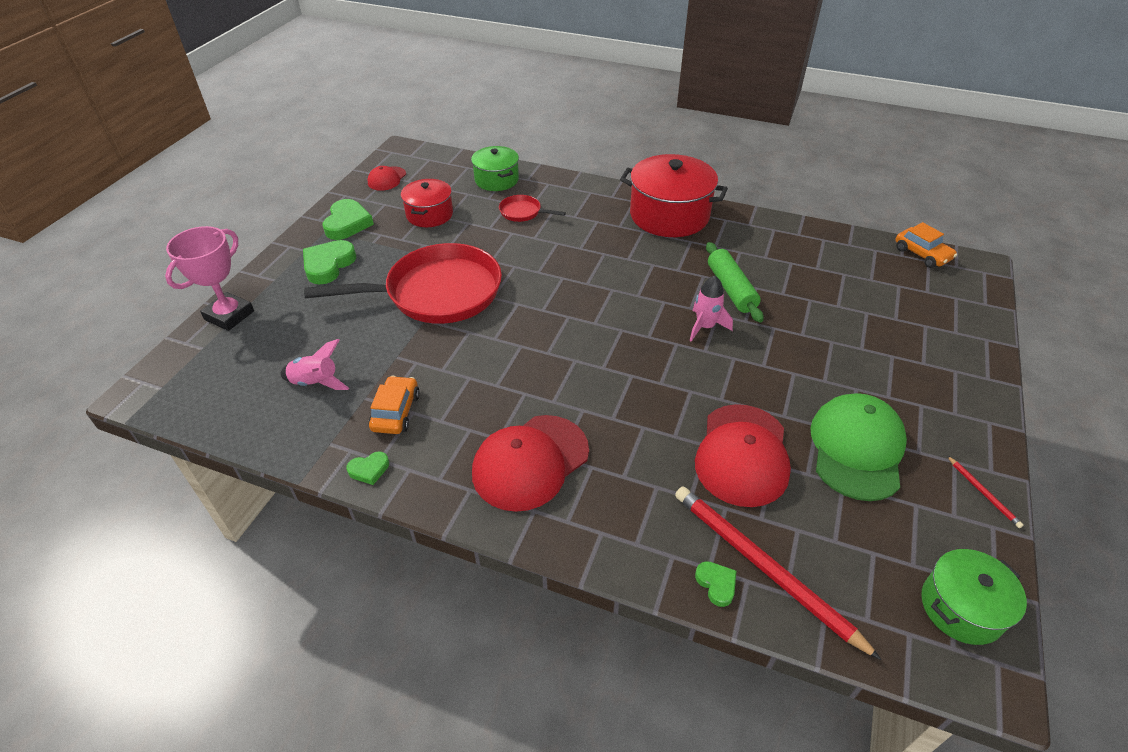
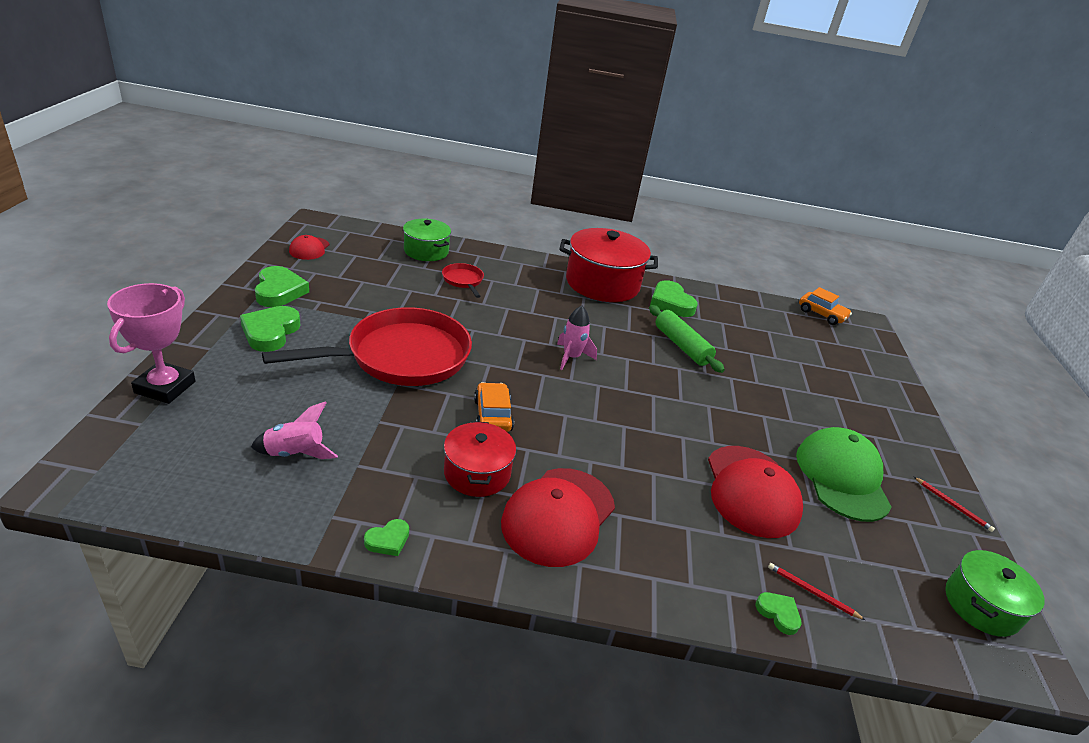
camera: 20 degrees left, 10 degrees down
(396, 412) = (398, 477): orange car -> orange car (493, 415)
(429, 214) = (367, 282): red pot -> red pot (477, 473)
(523, 212) = (463, 280): red pan -> red pan turned 60 degrees clockwise
(705, 327) = (673, 379): pink rocket -> pink rocket (571, 357)
(739, 238) = (671, 303): none -> green heart
(763, 567) = (812, 592): red pencil -> red pencil, size x0.42

